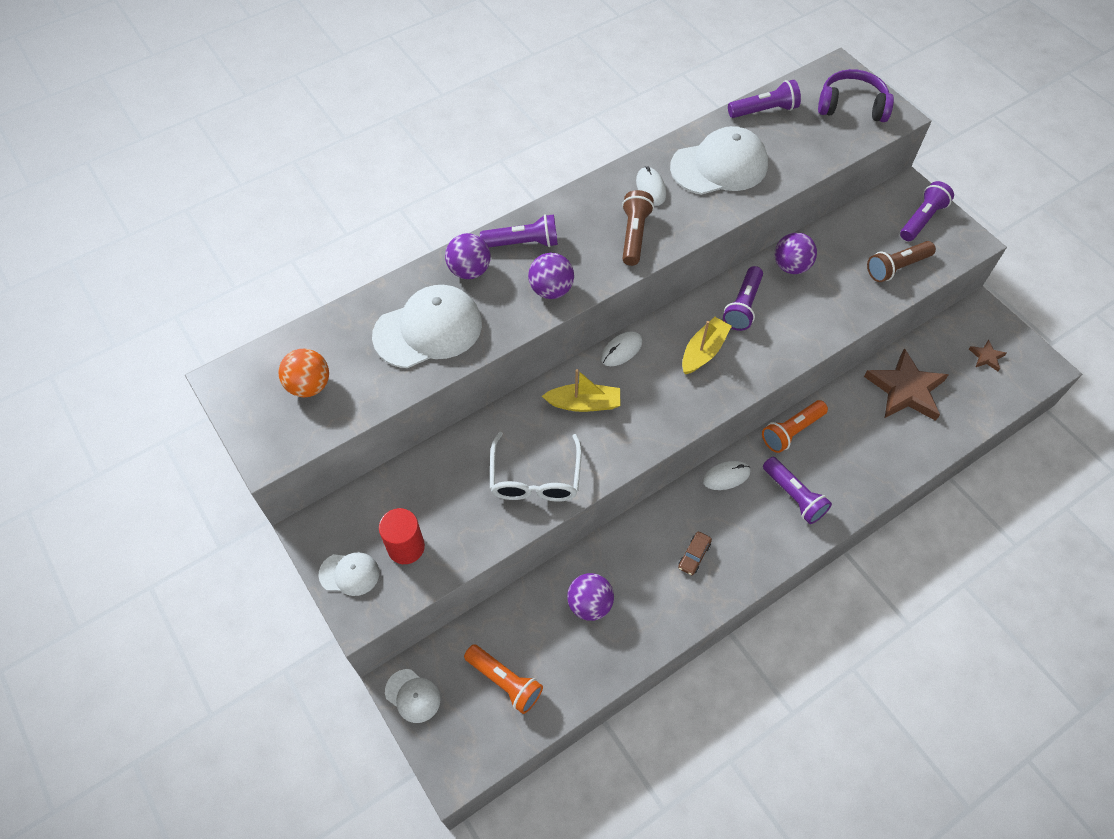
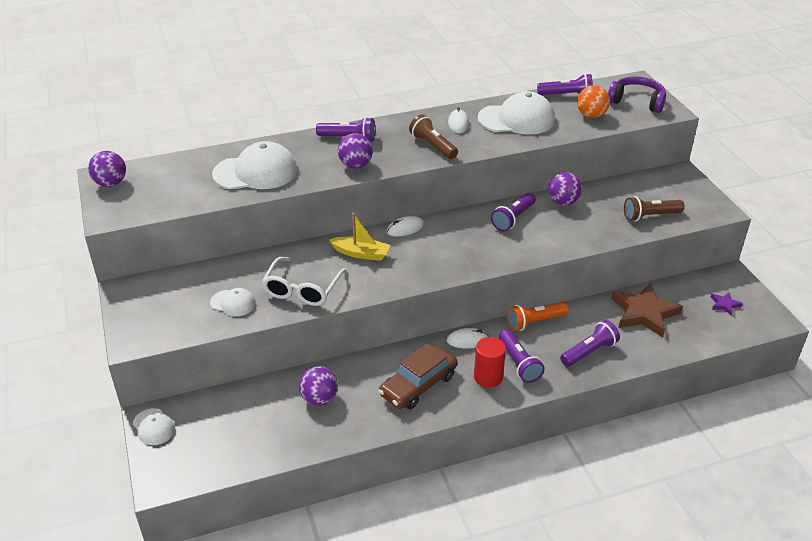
camera: 15 degrees right, 20 degrees down
(309, 385) = (156, 187): orange ball -> orange ball (591, 115)
(349, 574) = (136, 318): white cap -> white cap (233, 303)
(406, 547) = (185, 311): red cylinder -> red cylinder (488, 377)
(469, 270) = (302, 147): purple ball -> purple ball (111, 183)
(505, 681) = (229, 433): orange flashlight -> none
(634, 235) = (432, 146): brown flashlight -> brown flashlight turned 60 degrees counterclockwise
(694, 555) = (418, 385): brown car -> brown car, size x2.21
(703, 351) = (469, 239): yellow boat -> none
(921, 219) = (684, 191): purple flashlight -> purple flashlight (589, 352)
(986, 357) = (724, 304): brown star -> purple star

